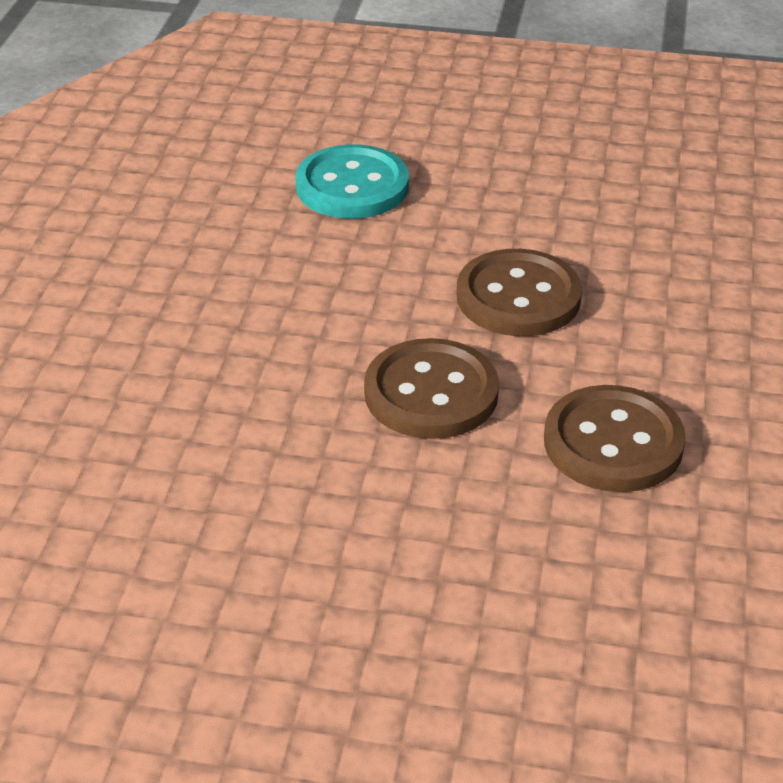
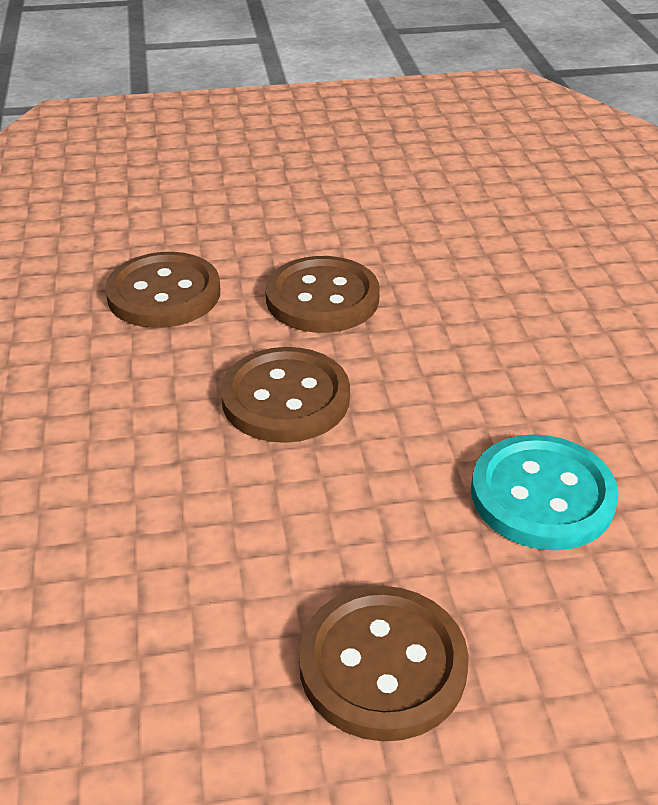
camera: 160 degrees right, 0 degrees up
(524, 132) = (382, 665): none -> brown button

